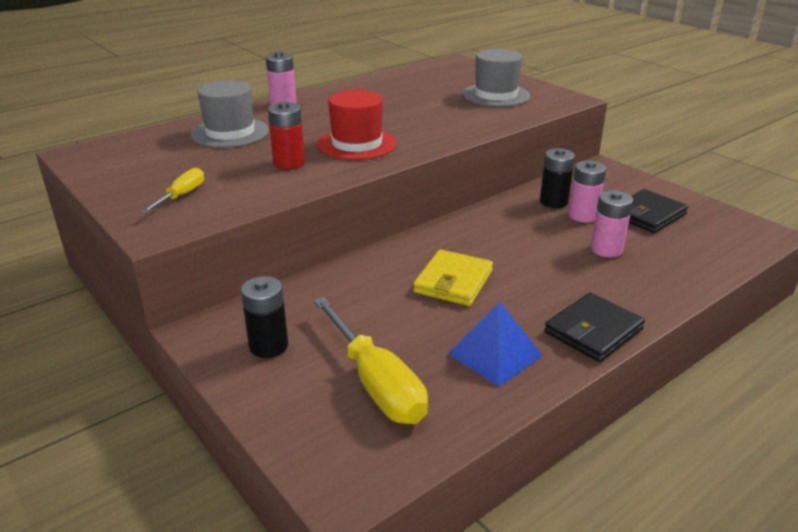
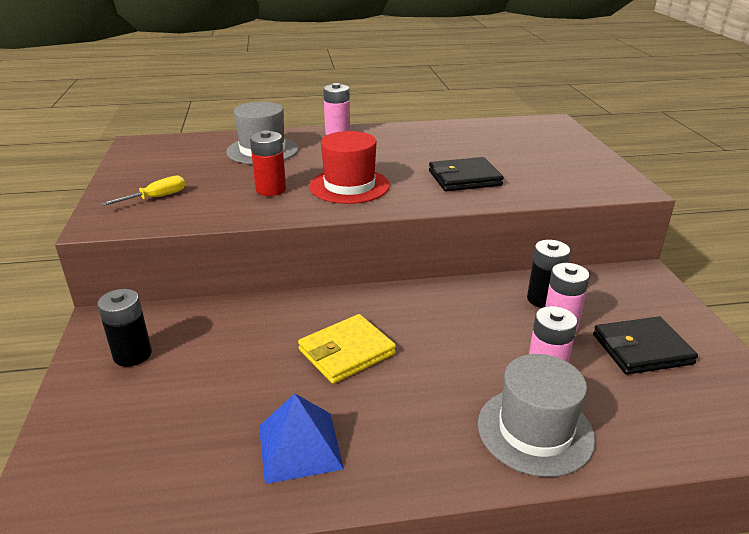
camera: 30 degrees right, 0 degrees up
(376, 383) = (169, 428): yellow screwdriver -> none
(496, 95) = (549, 166): grey hat -> grey hat (535, 430)
(593, 331) = (426, 465): black wallet -> black wallet (464, 178)

